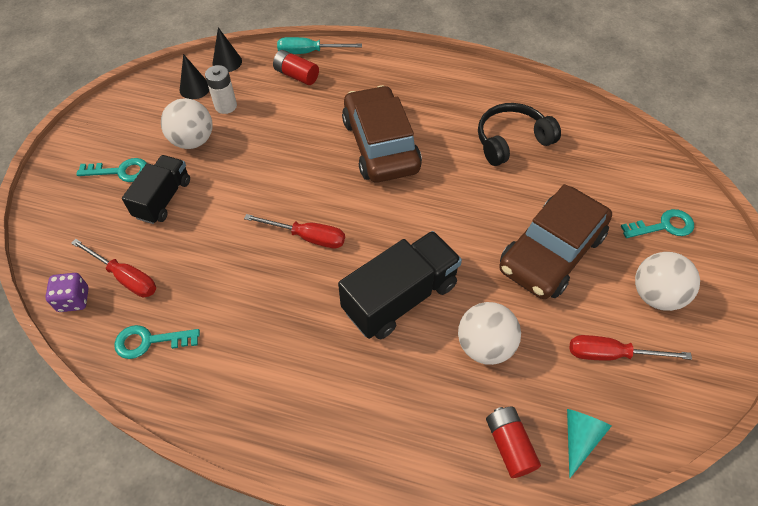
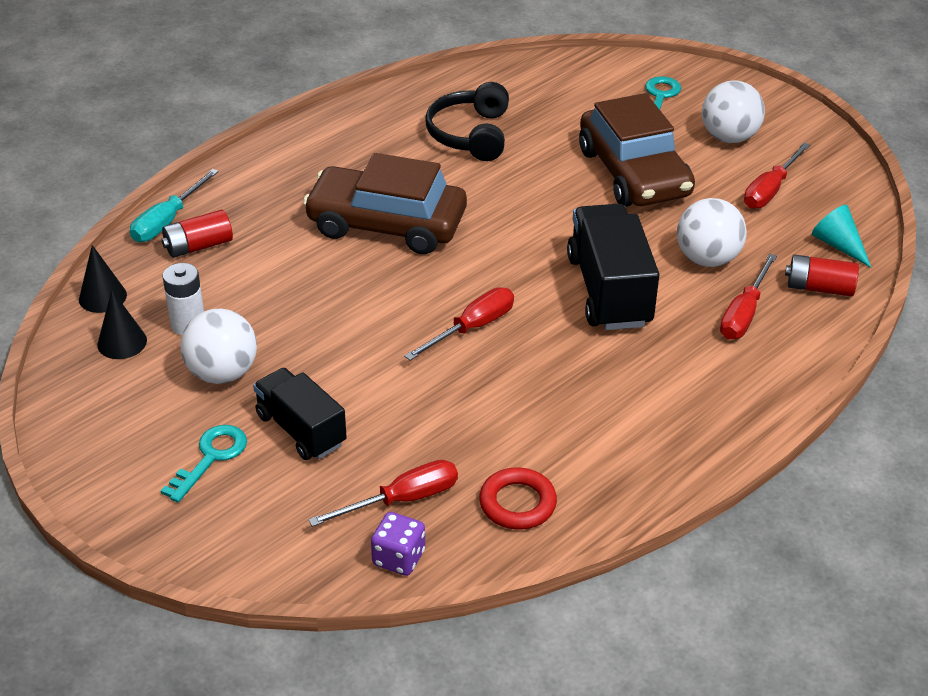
camera: 60 degrees left, 15 degrees down
(149, 341) = (517, 503): turquoise key -> red ring
(435, 400) = (744, 314): none -> red screwdriver

